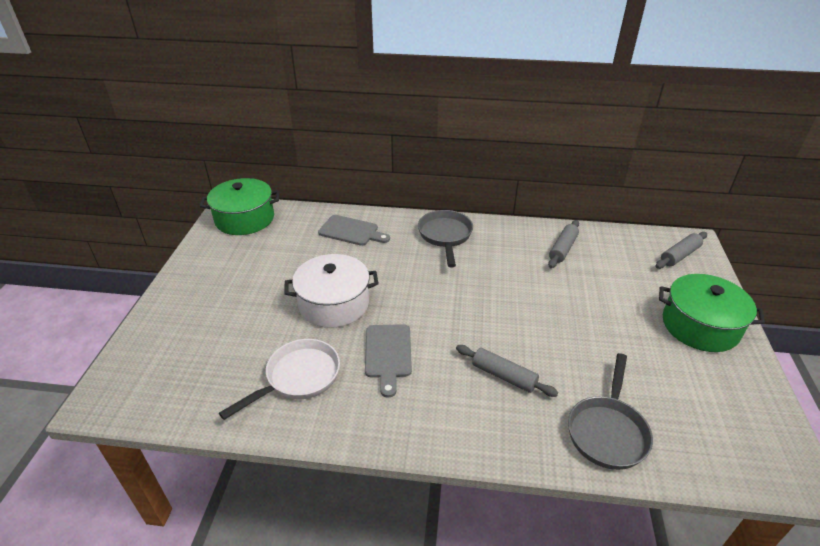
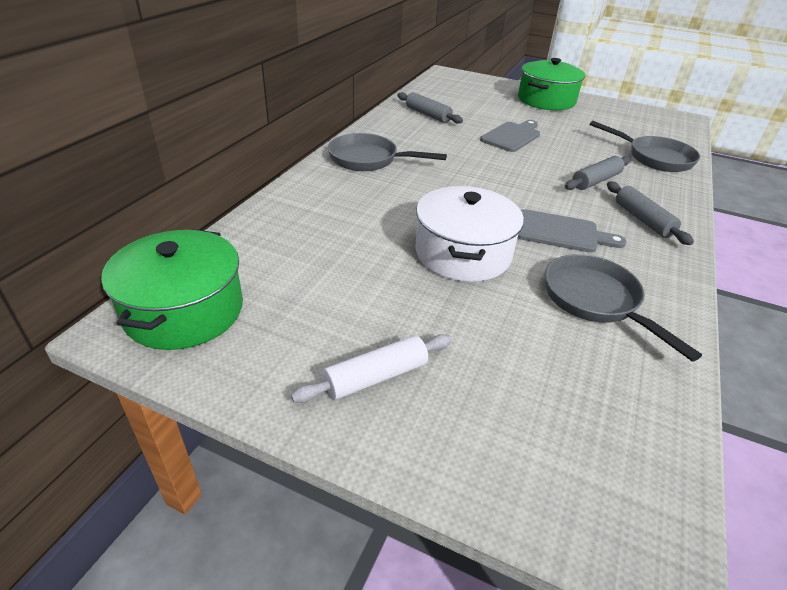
camera: 75 degrees left, 0 degrees up
(206, 289) = (376, 377): none -> white rolling pin
(298, 378) = (595, 301): white pan -> grey pan
(351, 231) = (310, 215): grey cutting board -> grey cutting board (512, 136)
(679, 255) = (461, 82): grey rolling pin -> grey rolling pin (643, 220)

